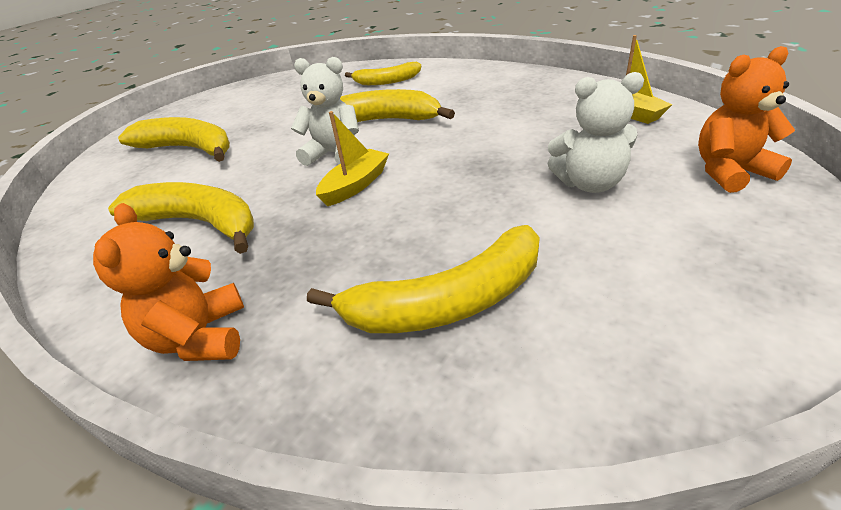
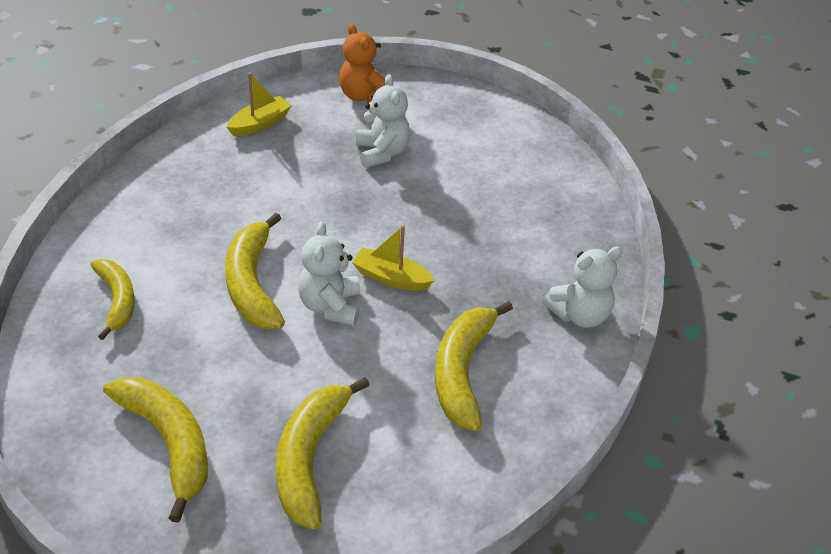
camera: 110 degrees left, 5 degrees up
(200, 337) = (580, 315): orange teddy bear -> white teddy bear
(449, 301) = (517, 211): yellow banana -> yellow banana (168, 443)

